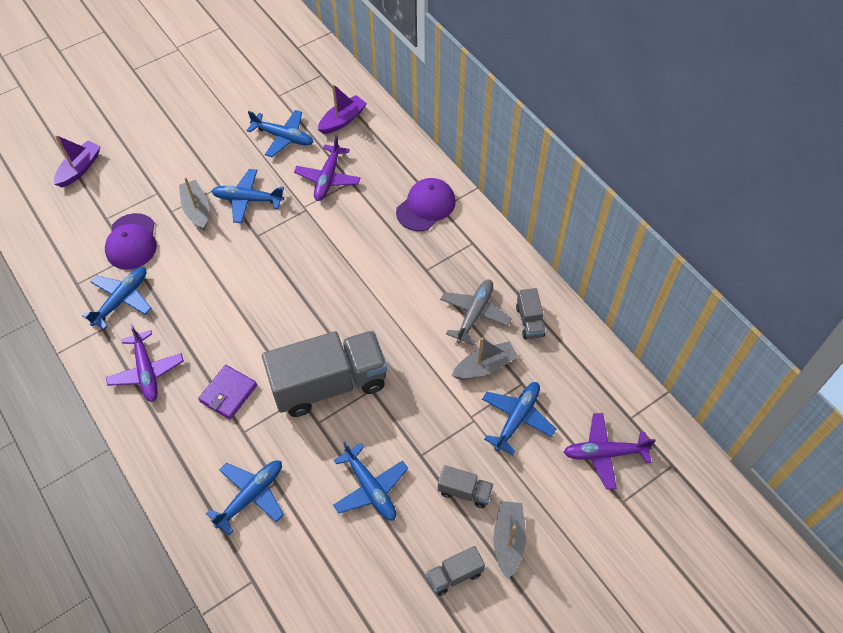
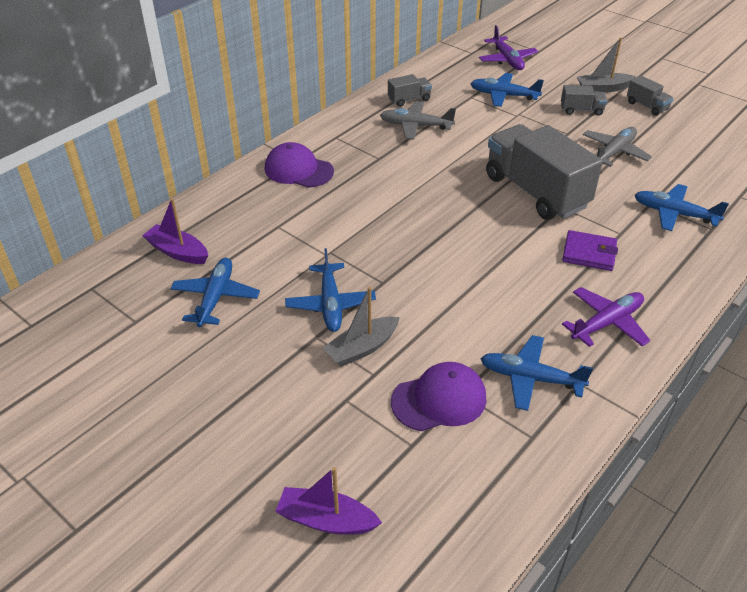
camera: 105 degrees left, 15 degrees down
(328, 178) = (277, 244): purple plane -> none
(370, 488) = (614, 152): blue plane -> grey plane
(464, 491) = (581, 110): grey truck -> grey truck turned 90 degrees clockwise
(485, 367) = (466, 115): grey boat -> none

